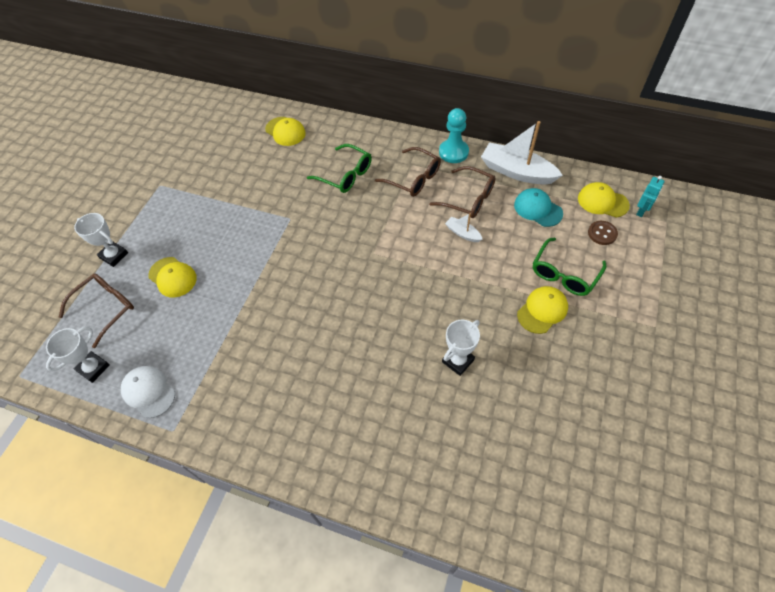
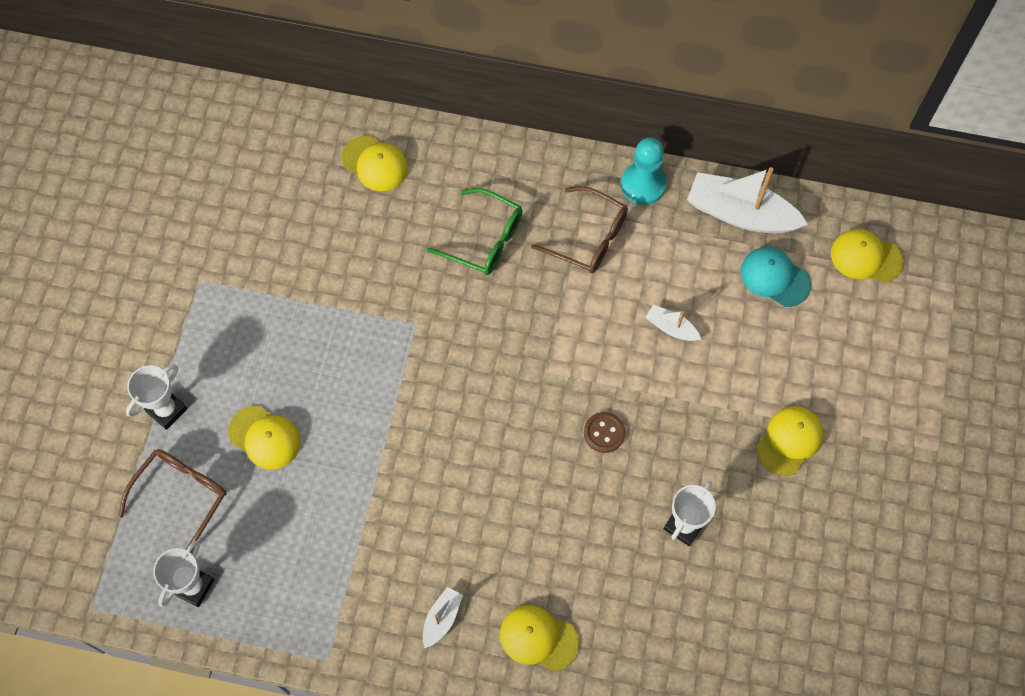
camera: 10 degrees left, 10 degrees up
(114, 255) = (166, 410): white trophy -> white trophy turned 75 degrees counterclockwise
(148, 392) = (280, 611): white cap -> none
(264, 409) = (441, 619): none -> white boat
(335, 431) = (538, 638): none -> yellow cap
(468, 199) = (674, 268): brown glasses -> none
(564, 274) = (816, 381): green glasses -> none
(602, 233) = (866, 311): brown button -> brown button (604, 433)
(641, 211) = (920, 269): turquoise robot -> none

